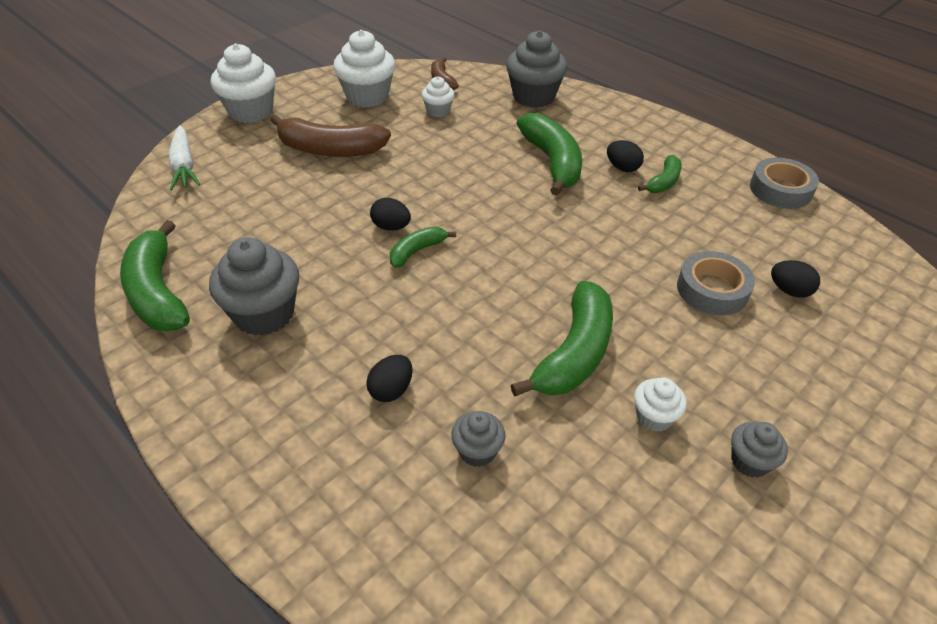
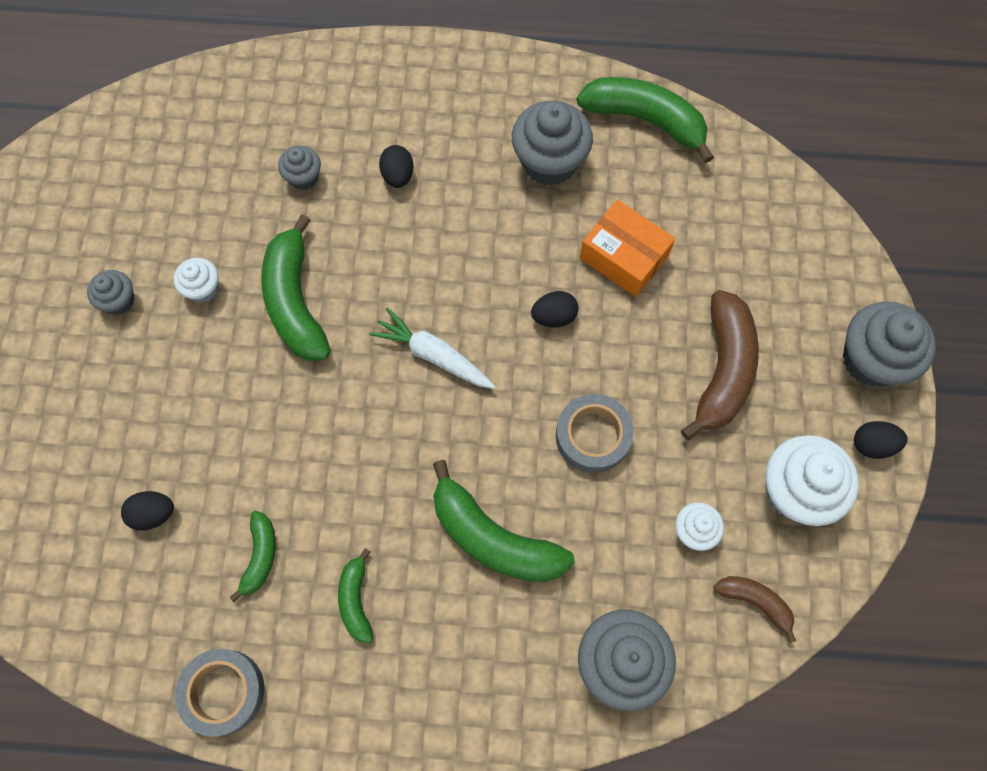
camera: 140 degrees right, 25 degrees up
(184, 166) = (815, 240): white carrot -> white carrot (433, 355)
(251, 111) = (871, 360): white cupcake -> grey cupcake
(302, 227) = (623, 257): none -> orange box
(330, 149) = (722, 370): brown banana -> brown banana turned 135 degrees clockwise
(417, 251) = (504, 307): green banana -> green banana (260, 556)
(622, 168) = (414, 590): black egg -> black egg (872, 444)
(712, 290) = (223, 460): grey tape -> grey tape (593, 436)

